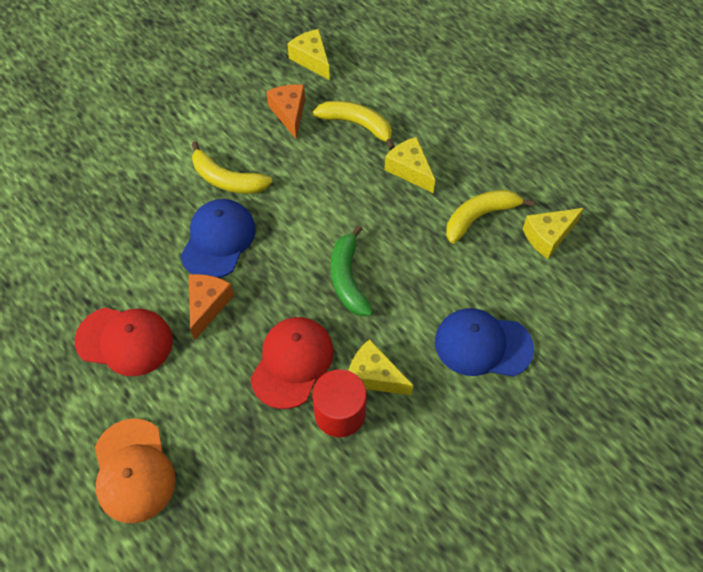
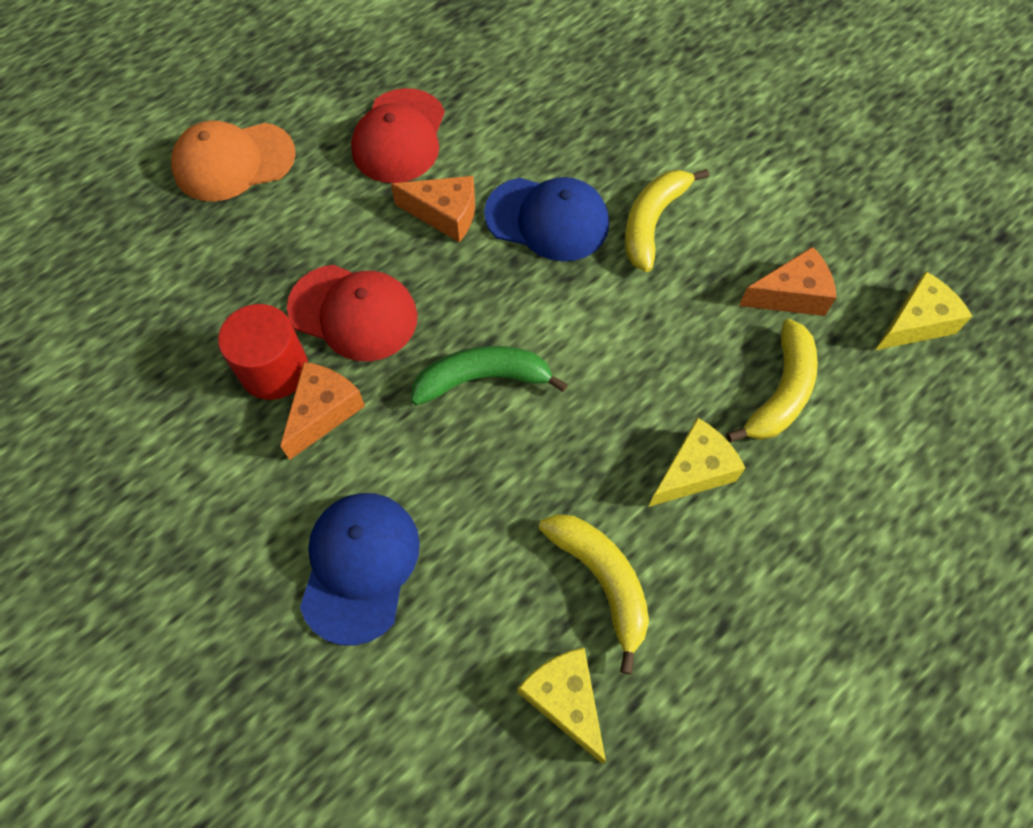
camera: 90 degrees right, 5 degrees up
(374, 376) = (323, 412): yellow cheese -> orange cheese

